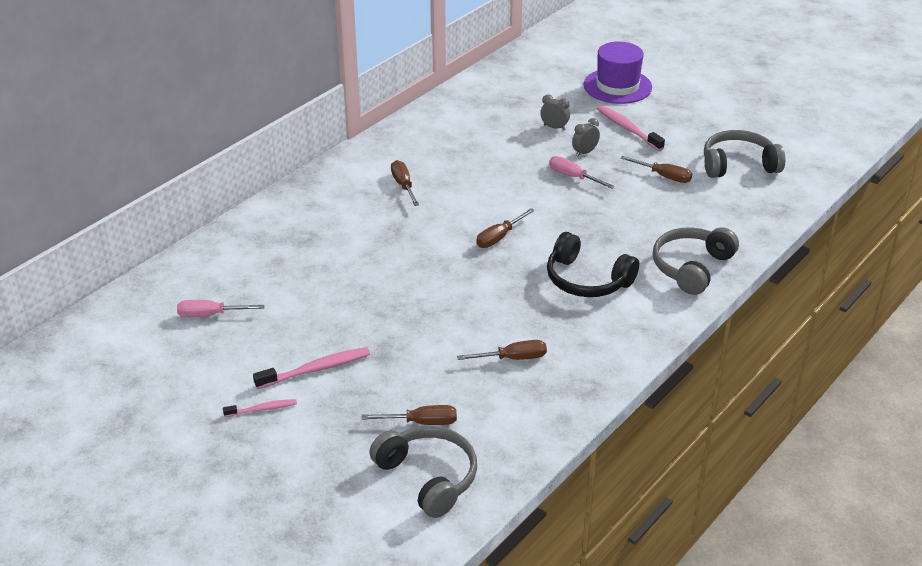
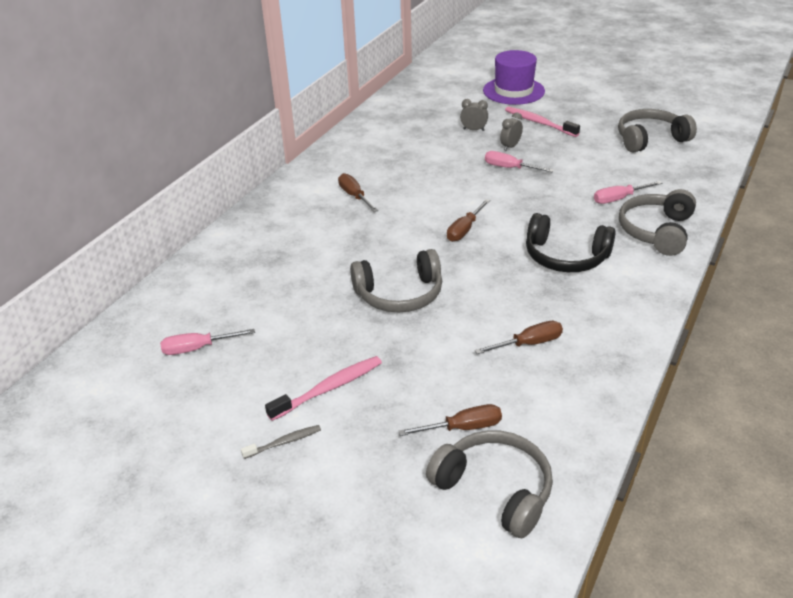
camera: 10 degrees left, 0 degrees up
(262, 409) = (284, 442): pink toothbrush -> grey toothbrush
(411, 292) = (399, 294): none -> grey headphones
(664, 176) = (590, 157): brown screwdriver -> none
(671, 227) = (619, 199): none -> pink screwdriver

